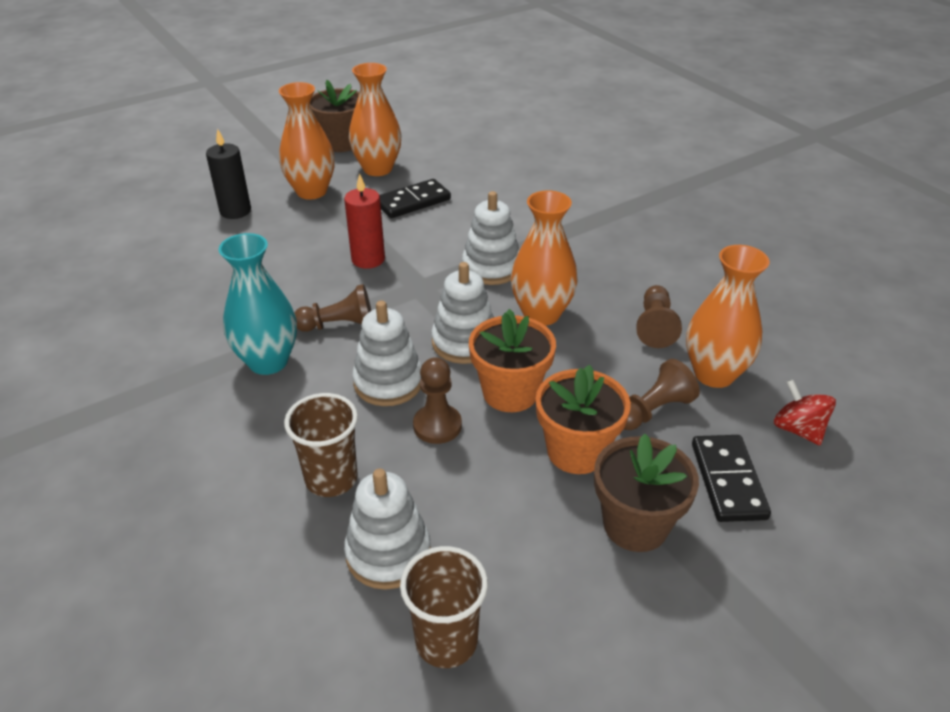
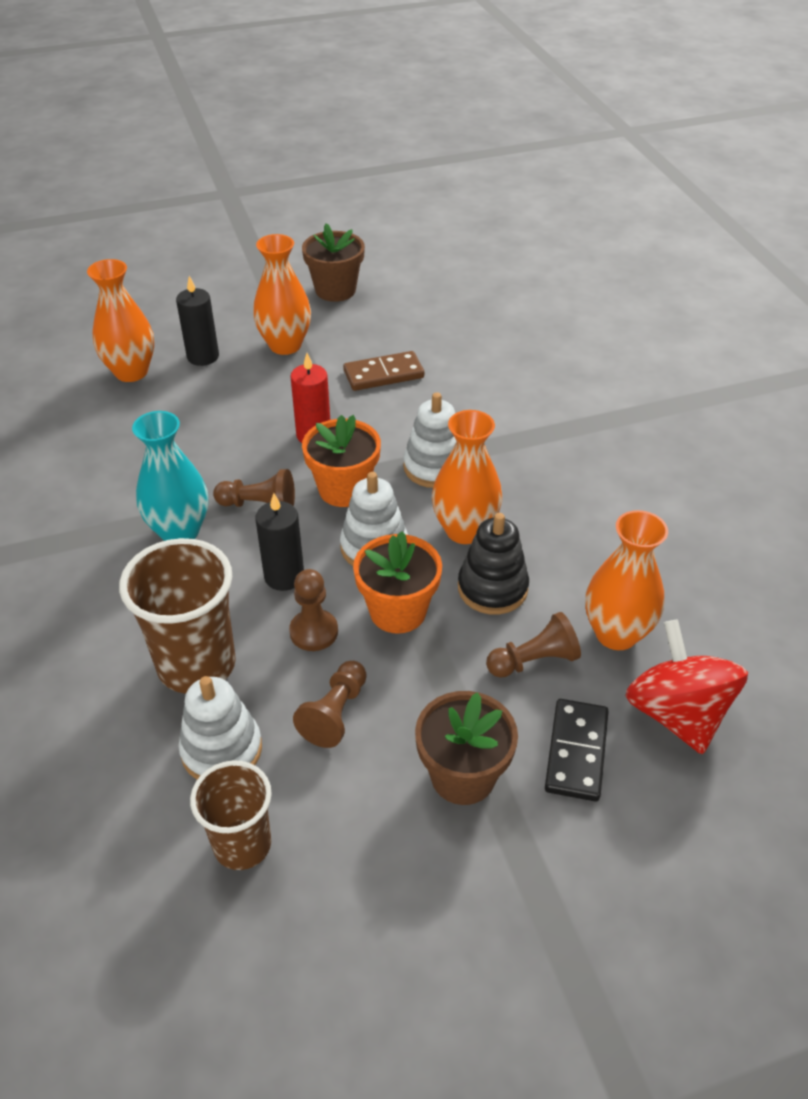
camera: 15 degrees right, 5 degrees up
(331, 479) = (196, 665): brown cup -> brown cup, size x1.55
(377, 169) = (362, 328): orange vase -> orange vase (131, 372)
(388, 382) = (284, 576): white stacking toy -> black candle
(412, 202) = (383, 374): black domino -> brown domino
(576, 451) = (437, 687): orange flower pot -> orange flower pot (344, 489)
(588, 357) = (492, 588): none -> black stacking toy
(655, 326) = (578, 567): brown pawn -> brown pawn (335, 713)
(798, 429) = (676, 713): red spinning top -> red spinning top, size x1.78

